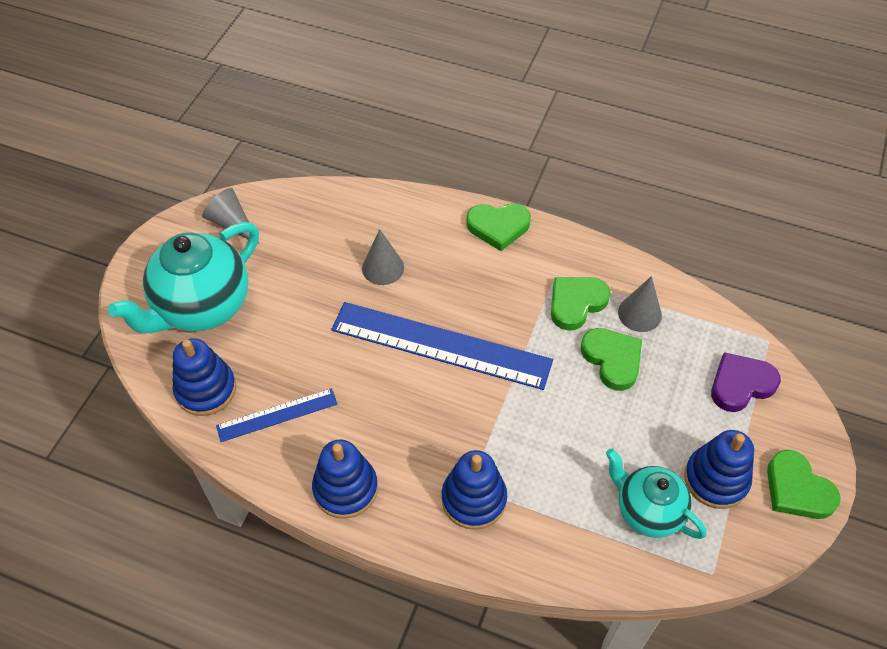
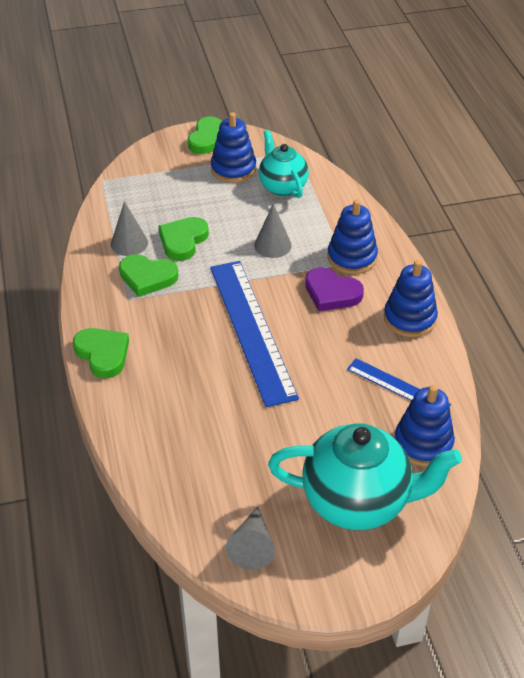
camera: 125 degrees left, 10 degrees down
(383, 268) = (208, 403): grey cone -> grey cone (272, 245)
(647, 511) = (282, 187): turquoise teapot -> turquoise teapot turned 150 degrees clockwise
(741, 384) = (151, 181): purple heart -> purple heart (331, 293)

